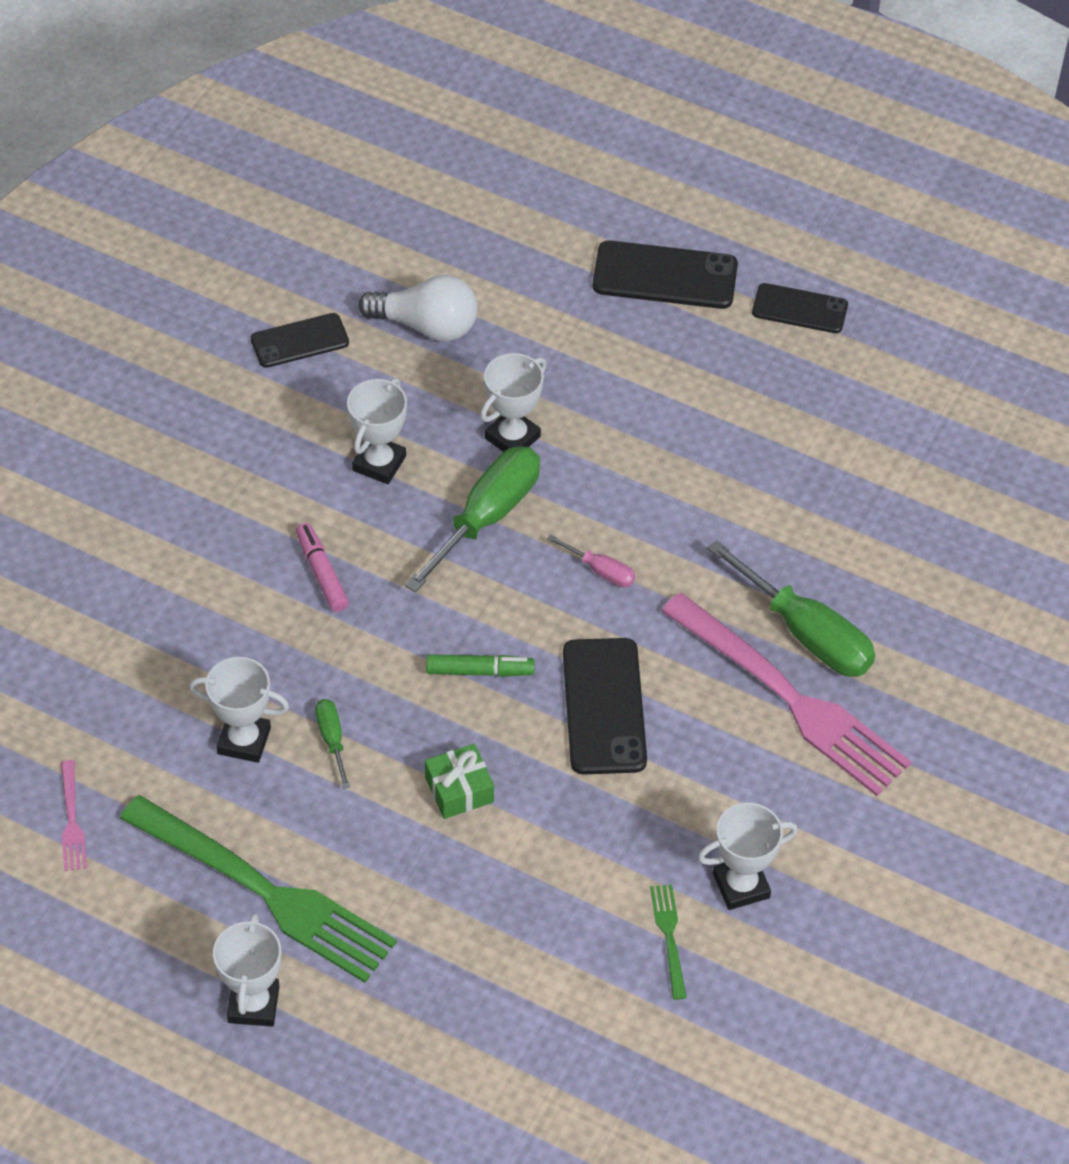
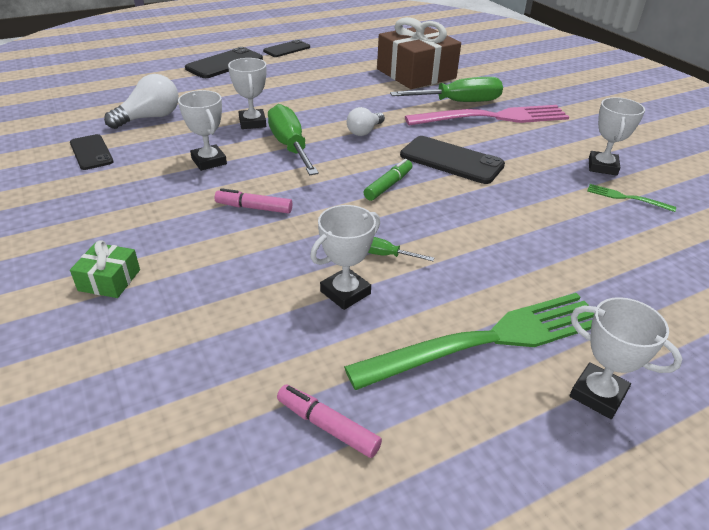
camera: 55 degrees left, 15 degrees down
(72, 821) = (327, 426): pink fork -> pink marker
(299, 341) = (91, 152): black phone -> black phone turned 45 degrees counterclockwise
(459, 790) = (467, 224): green gift -> green gift (109, 280)
(600, 571) = (364, 131): pink screwdriver -> white light bulb
(868, 527) = (416, 74): none -> brown gift

